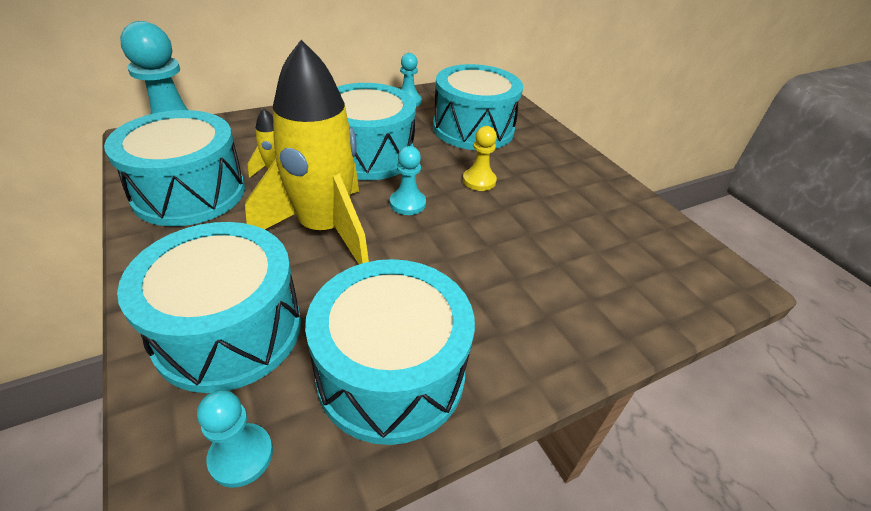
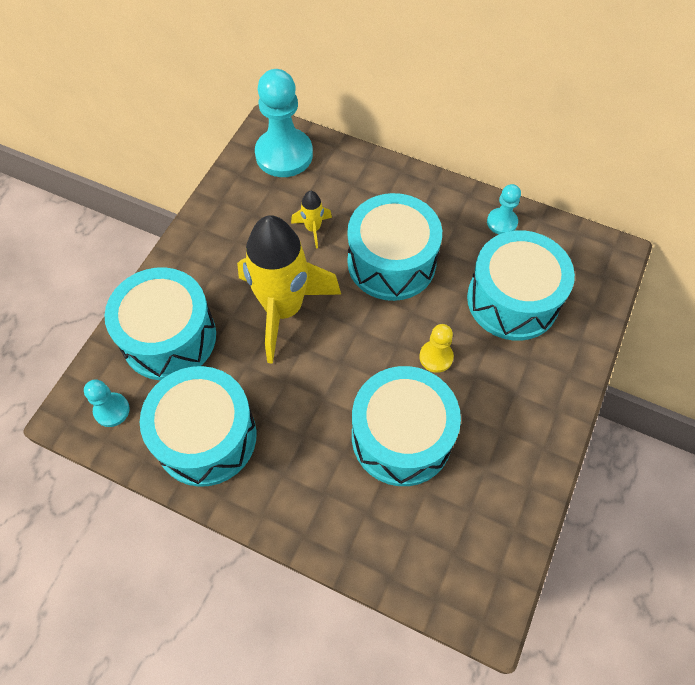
camera: 55 degrees right, 20 degrees up
(189, 193) = (246, 210): turquoise drum -> turquoise drum (401, 437)
(407, 203) = (358, 333): turquoise pawn -> none

